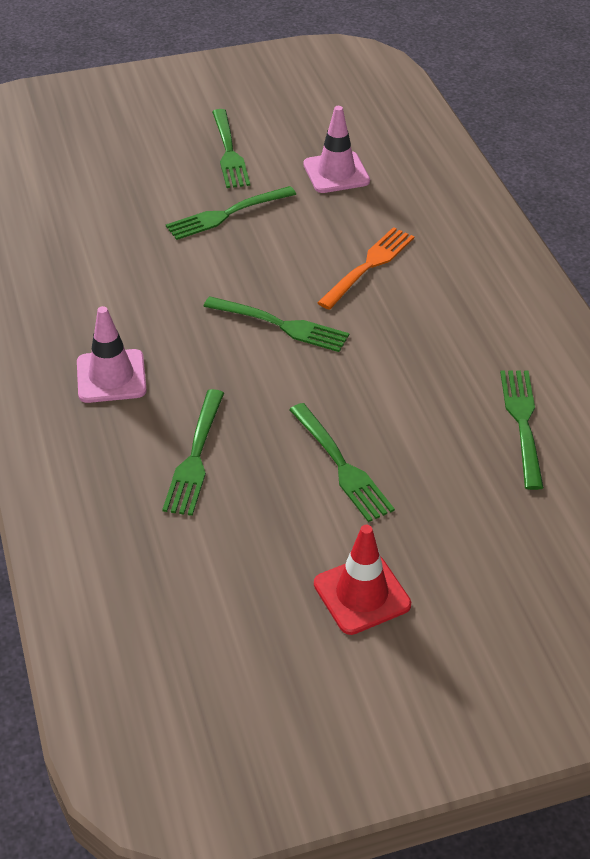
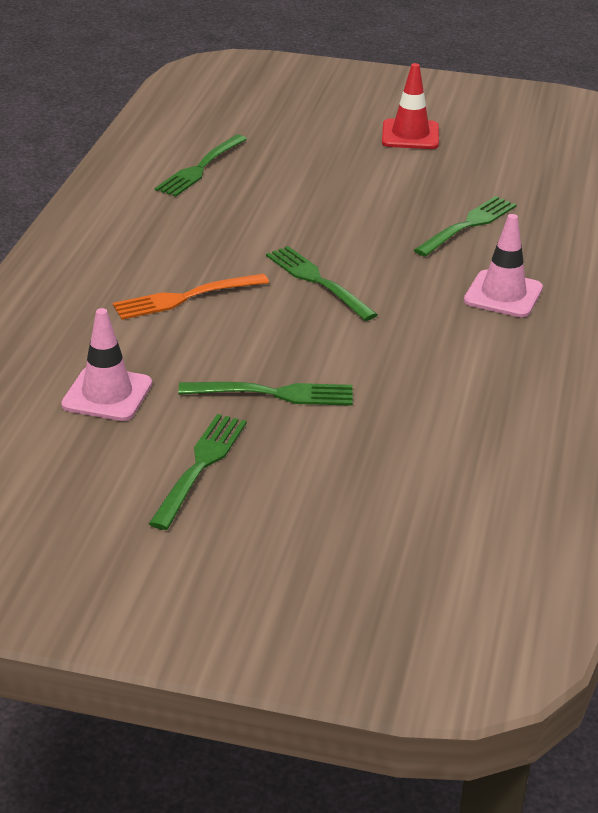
camera: 150 degrees left, 10 degrees down
(341, 465) = (360, 188): green fork -> none

